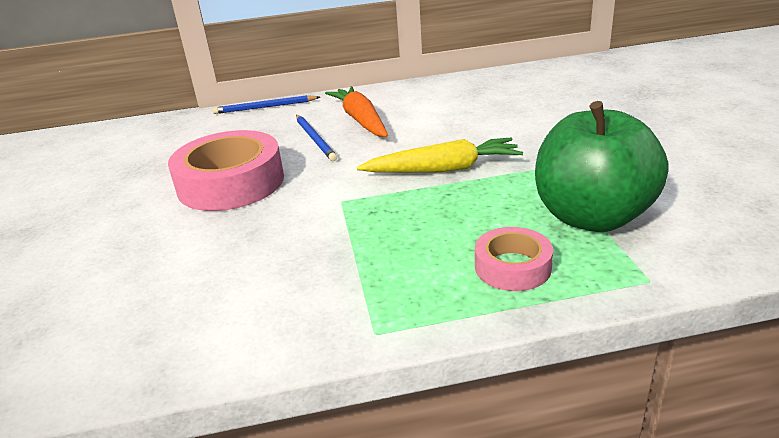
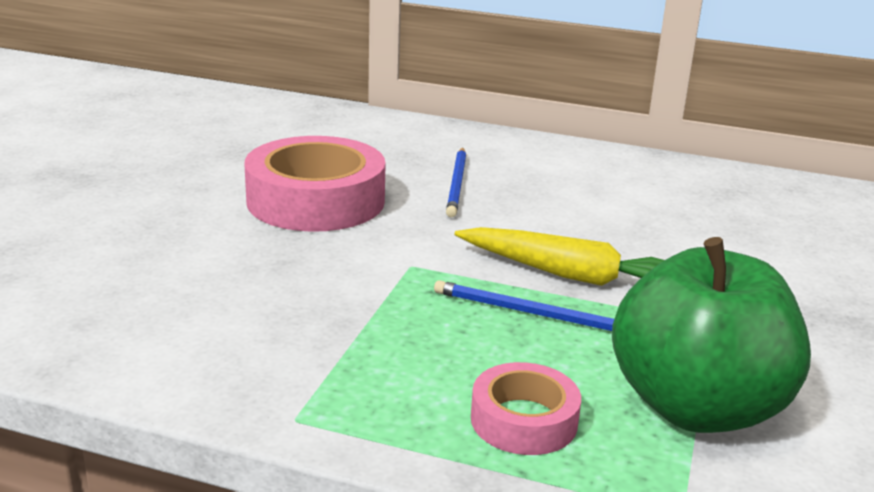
camera: 25 degrees right, 5 degrees down
(265, 107) = (439, 127): blue pencil -> blue pencil (530, 313)
(361, 120) = (535, 180): orange carrot -> none

